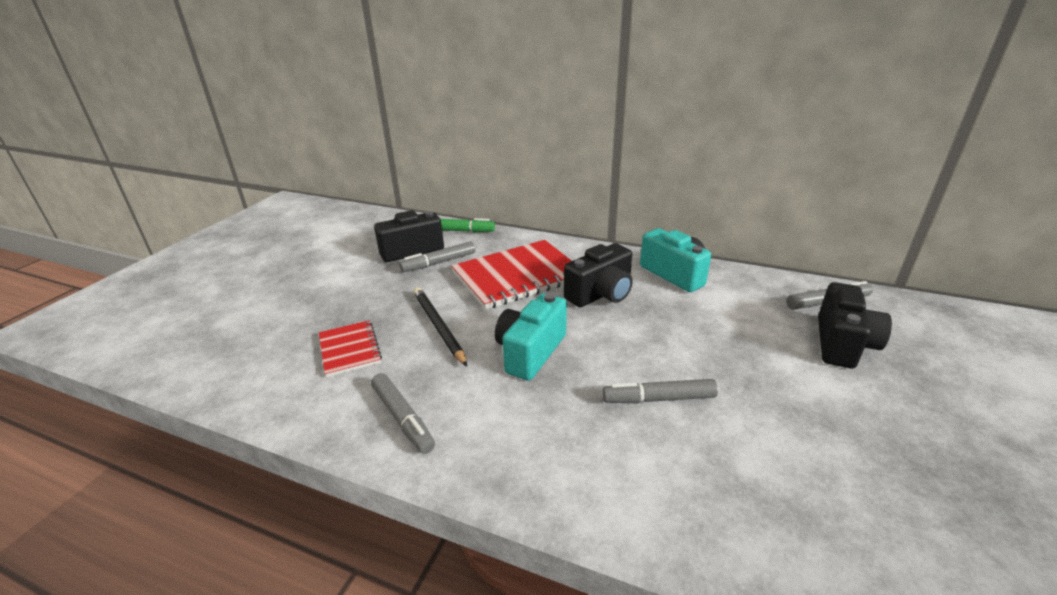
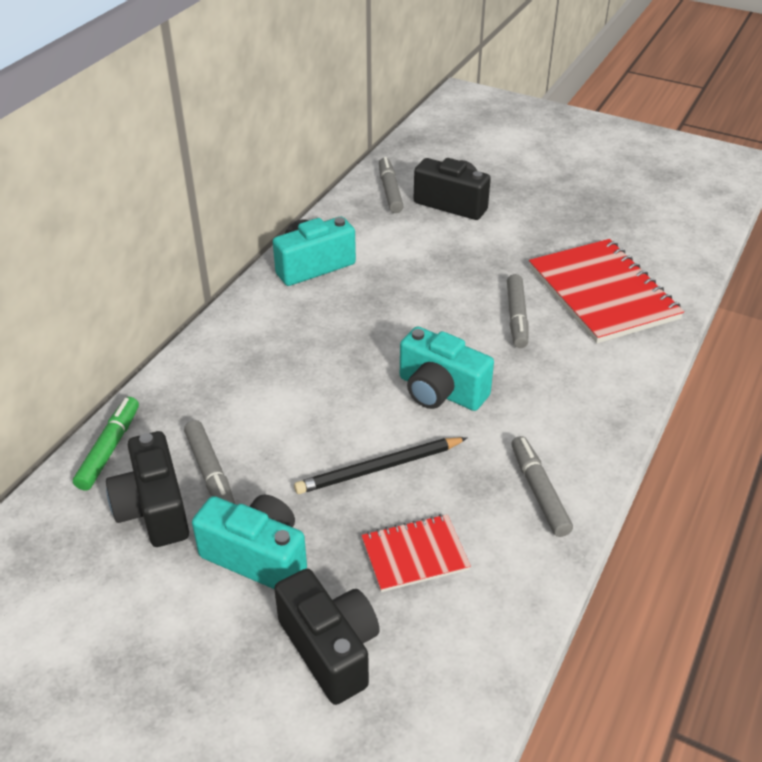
camera: 85 degrees left, 10 degrees up
(365, 287) = (257, 557): none -> turquoise camera
(403, 418) = (539, 492): grey marker -> grey marker turned 75 degrees counterclockwise
(517, 276) = (277, 391): red notebook -> red notebook (602, 293)
(601, 294) = (339, 326): black camera -> black camera (330, 648)

